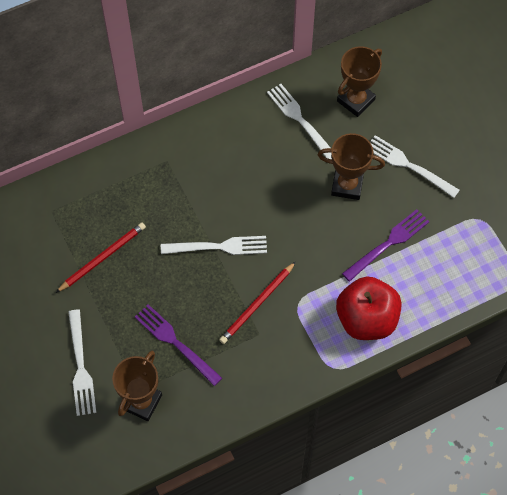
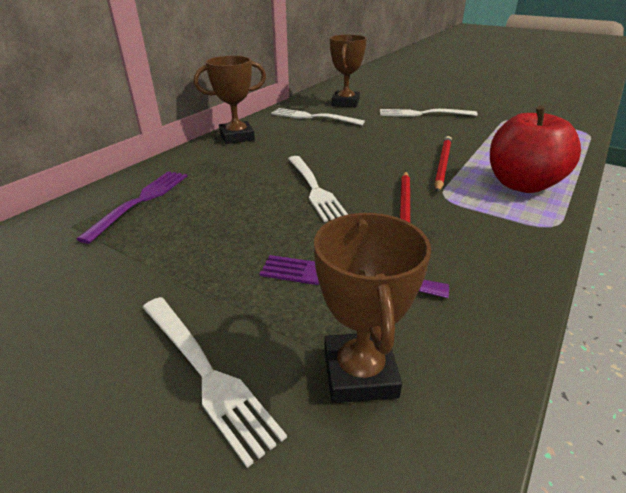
camera: 30 degrees left, 30 degrees down
(102, 257) = (171, 239): red pencil -> red pencil (442, 165)
(219, 247) = (315, 189): white fork -> white fork turned 105 degrees clockwise
(347, 185) = (390, 131): brown trophy -> brown trophy (237, 137)
(388, 243) = (466, 144): purple fork -> purple fork (141, 201)

